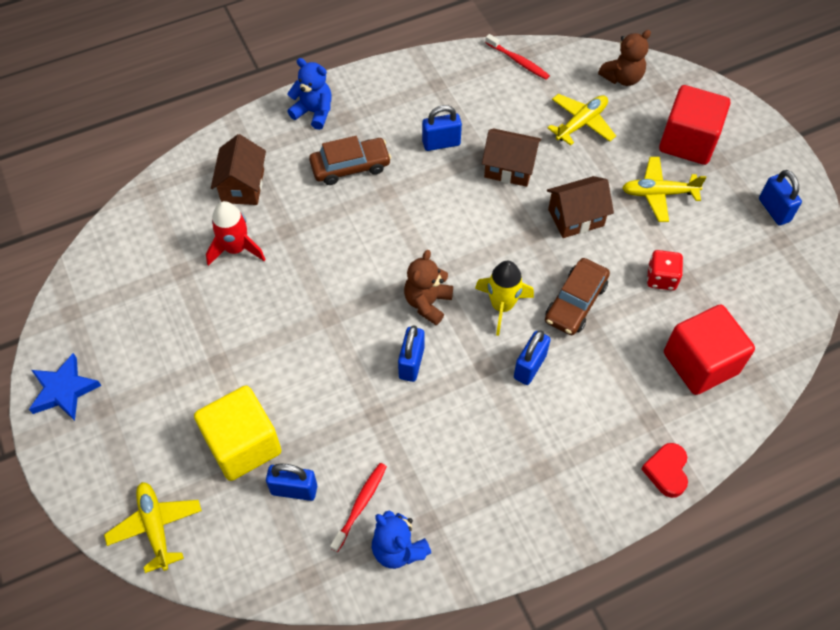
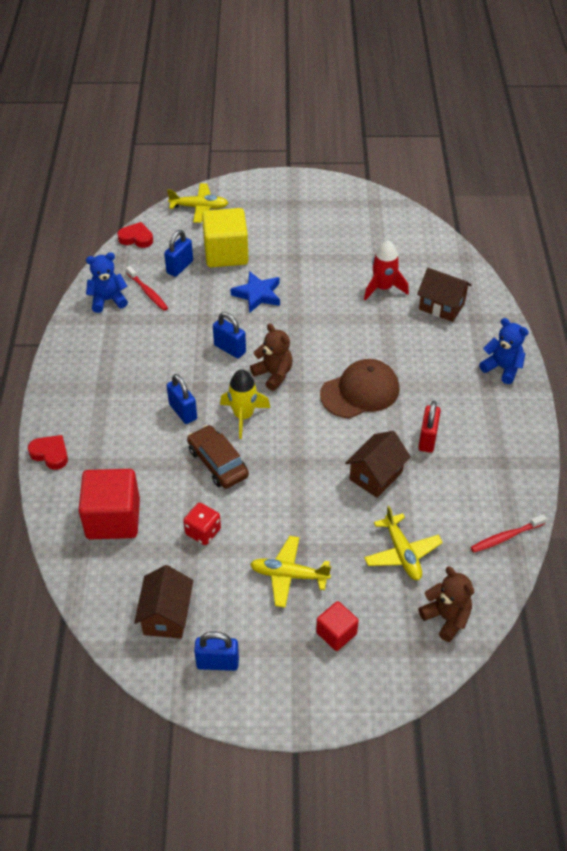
camera: 115 degrees right, 10 degrees down
(64, 390) = (316, 190): blue star -> blue star (257, 294)
(258, 580) = (136, 238): none -> red heart
(314, 112) = (502, 368): blue teddy bear -> blue teddy bear turned 105 degrees counterclockwise
(350, 166) = (430, 372): brown car -> none
(409, 216) = (360, 392): none -> brown cap
(441, 143) = (427, 439): blue padlock -> red padlock
(576, 217) = (298, 500): brown house -> brown house (166, 615)
(622, 78) = (446, 618): brown teddy bear -> brown teddy bear turned 150 degrees clockwise
(658, 193) = (289, 575): yellow plane -> yellow plane turned 105 degrees counterclockwise
(688, 141) = (336, 633): red cube -> red cube, size x0.55

